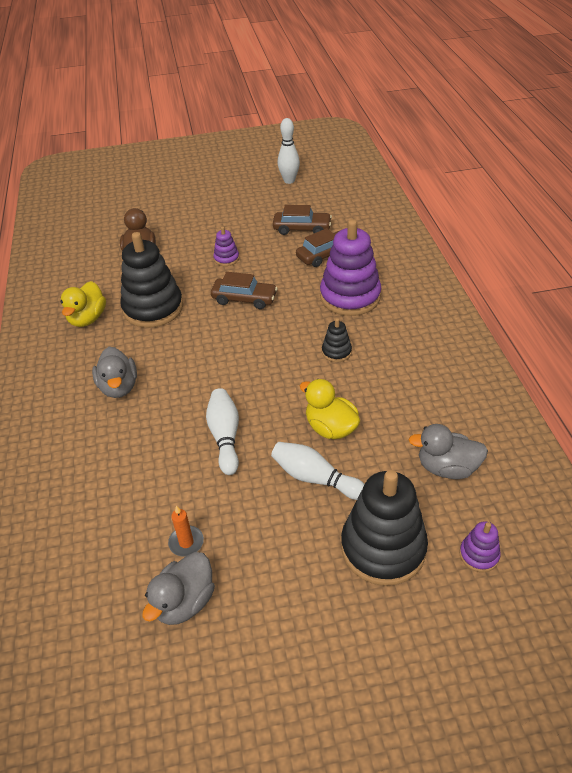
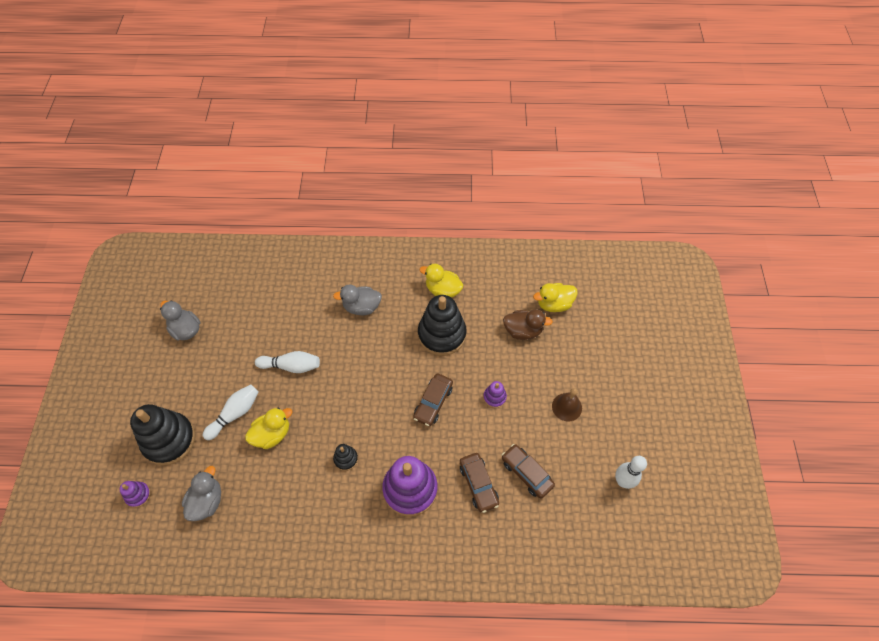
camera: 100 degrees right, 15 degrees up
(103, 236) = (554, 304): none -> yellow duck
(186, 542) = (222, 334): orange candle -> none
(225, 215) = (567, 407): none -> brown bell
(302, 229) = (526, 473): brown car -> brown car turned 120 degrees clockwise

